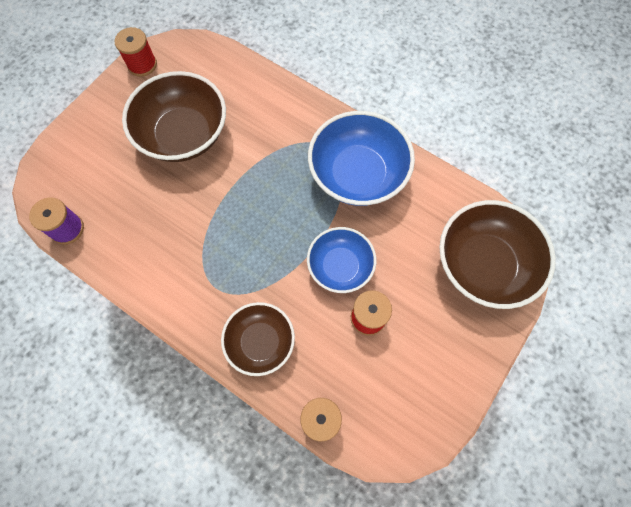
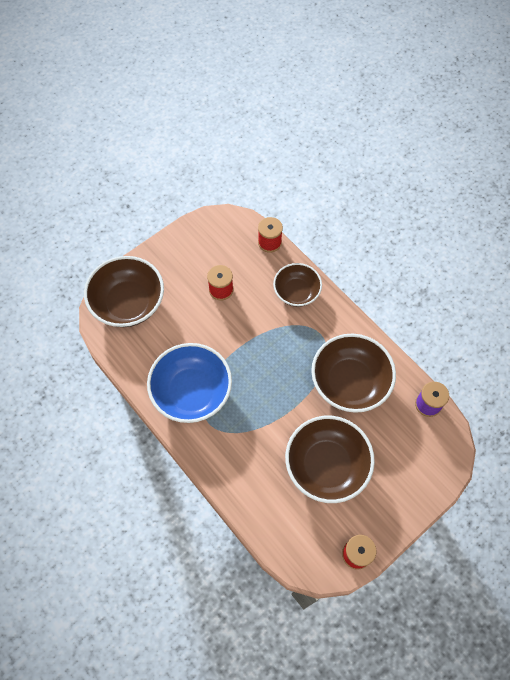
camera: 165 degrees left, 5 degrees down
(168, 232) = (349, 382): none -> brown bowl
(340, 266) = (228, 326): blue bowl -> none

